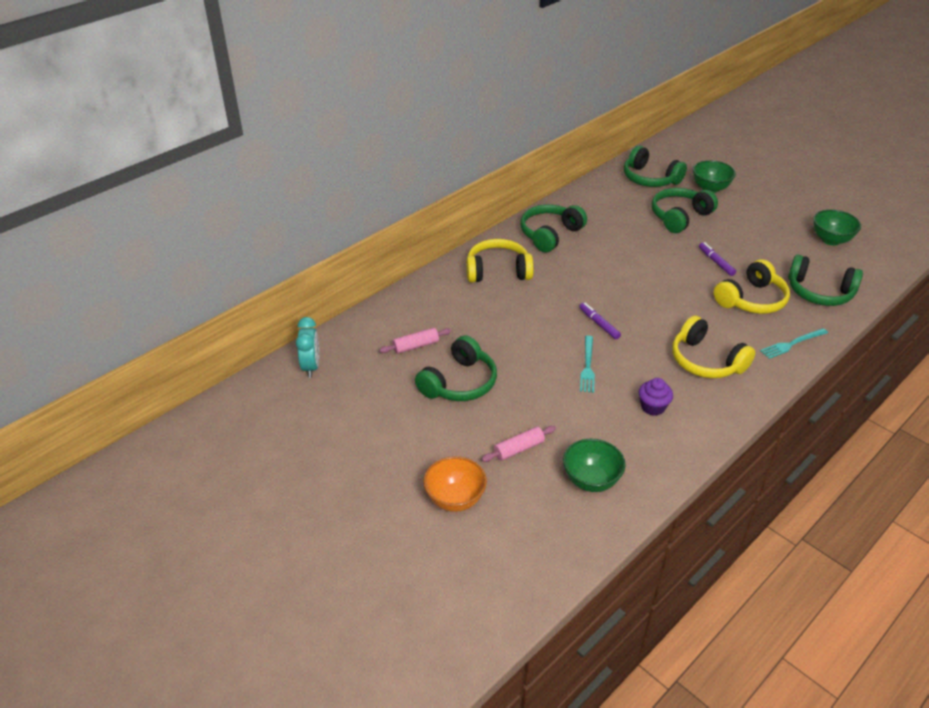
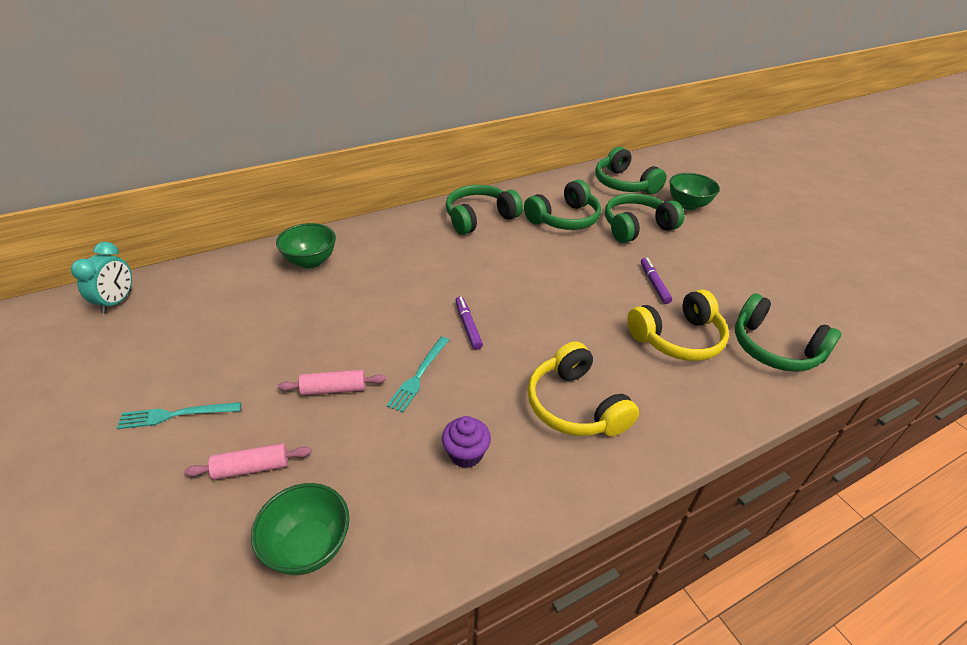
camera: 15 degrees right, 0 degrees up
(416, 346) = (244, 304): pink rolling pin -> pink rolling pin (334, 389)
(455, 499) = (113, 521): orange bowl -> none
(459, 383) = (254, 359): green headphones -> green headphones (564, 219)
(498, 271) = (396, 243): yellow headphones -> none
(792, 344) = (707, 410): turquoise fork -> turquoise fork (176, 415)
(831, 240) = (815, 287): green bowl -> green bowl (310, 261)

